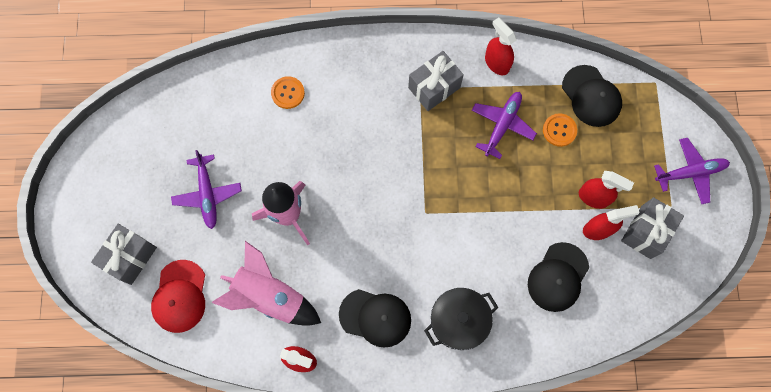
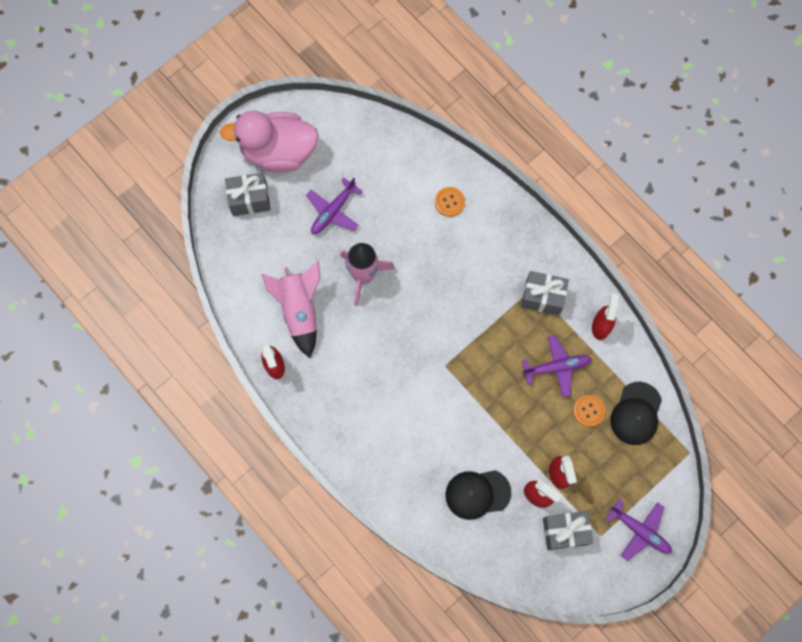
camera: 50 degrees right, 0 degrees up
(111, 197) = (278, 152): none -> pink duck
(180, 296) = (251, 253): red cap -> none
(375, 317) = (343, 391): black cap -> none
(458, 321) = (388, 449): black pot -> none

